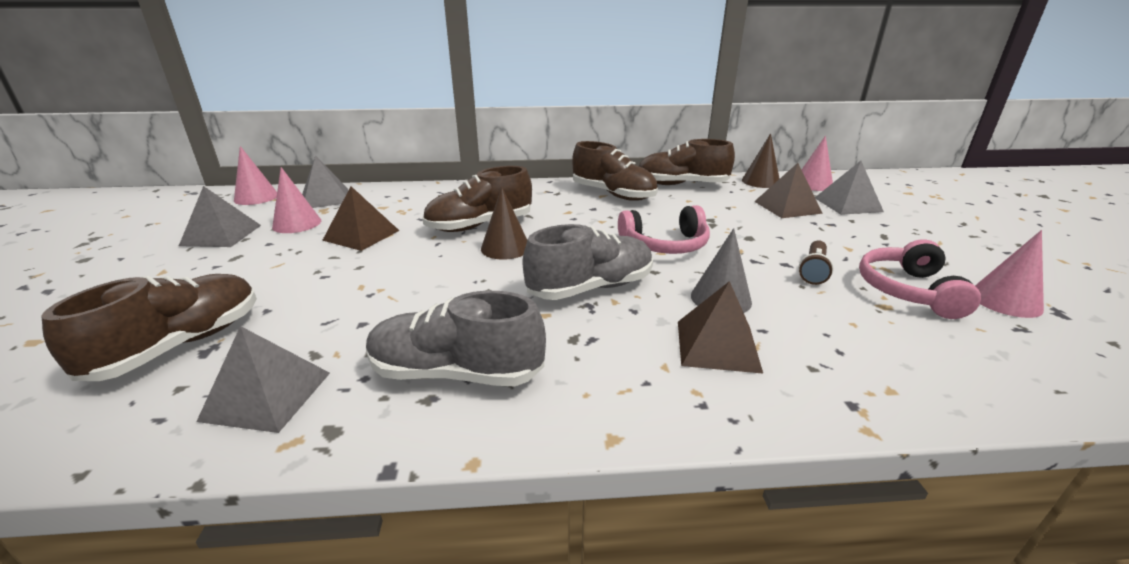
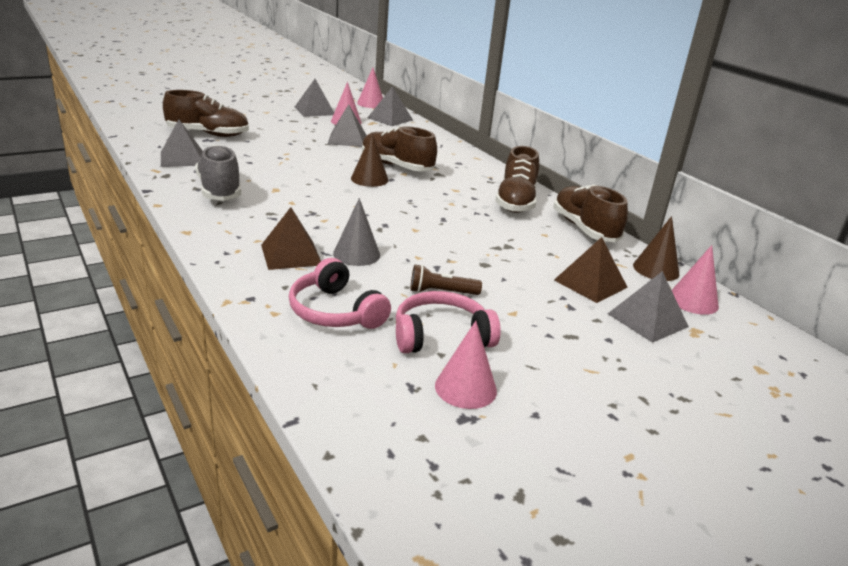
camera: 60 degrees right, 0 degrees up
(361, 235) = (347, 139): brown pyramid -> grey pyramid
(591, 288) = (335, 211): grey shoe -> none
(665, 245) = (431, 230): pink headphones -> pink headphones (335, 311)

